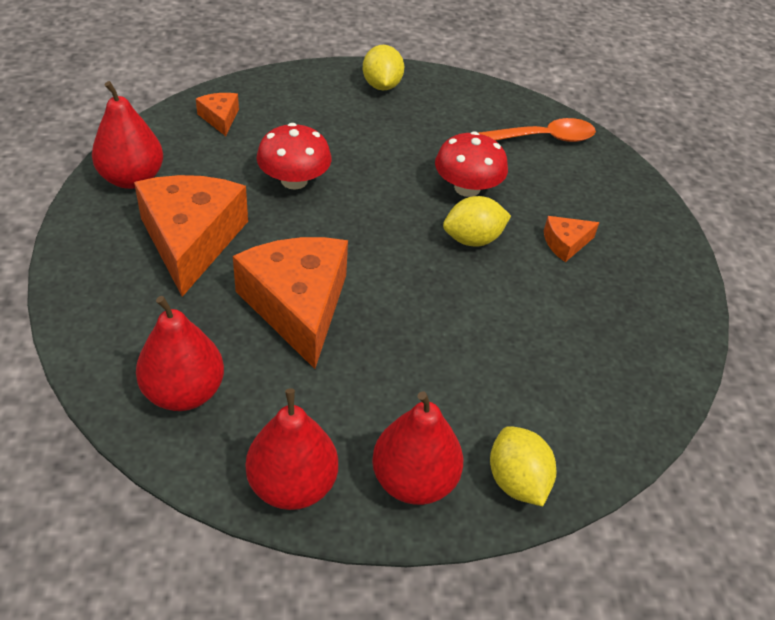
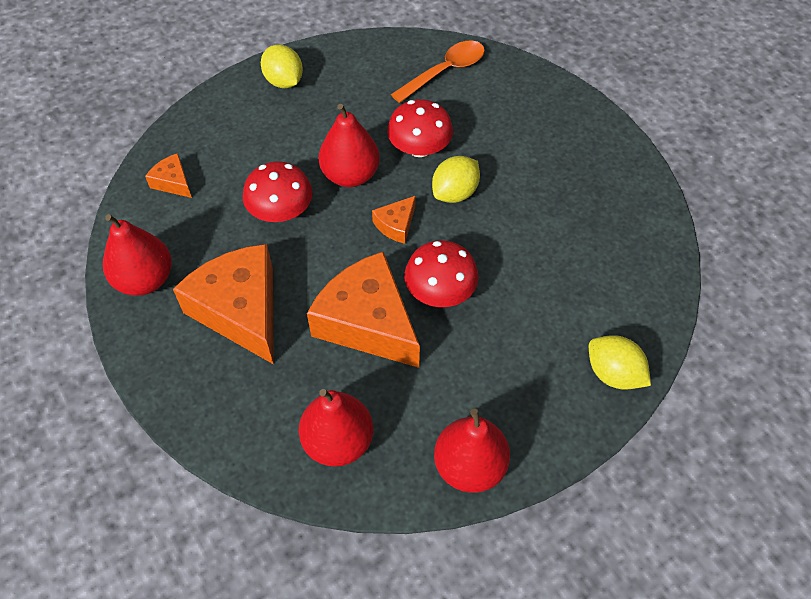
camera: 25 degrees left, 10 degrees up
(390, 314) = (440, 291): none -> red mushroom
(414, 480) = (547, 413): red pear -> red pear (350, 175)
(565, 243) = (523, 161): orange cheese -> orange cheese (396, 225)

